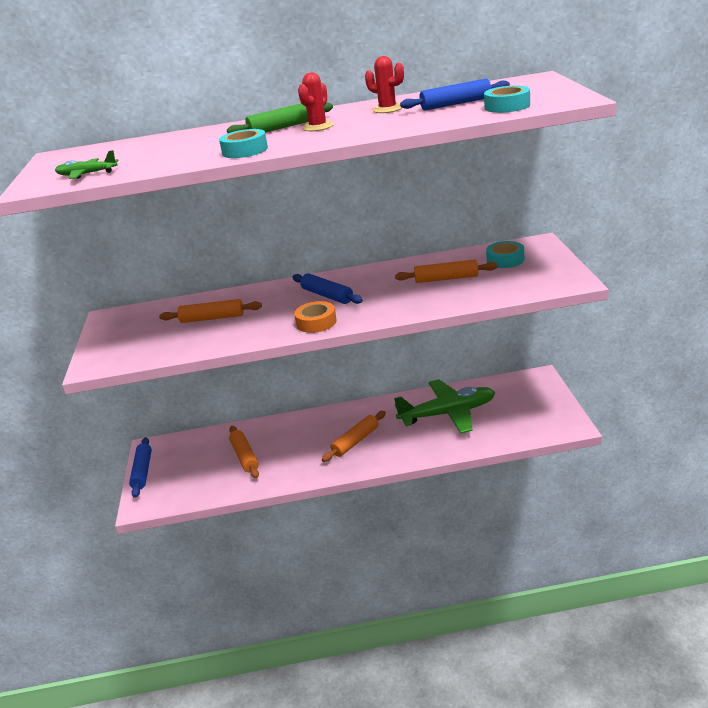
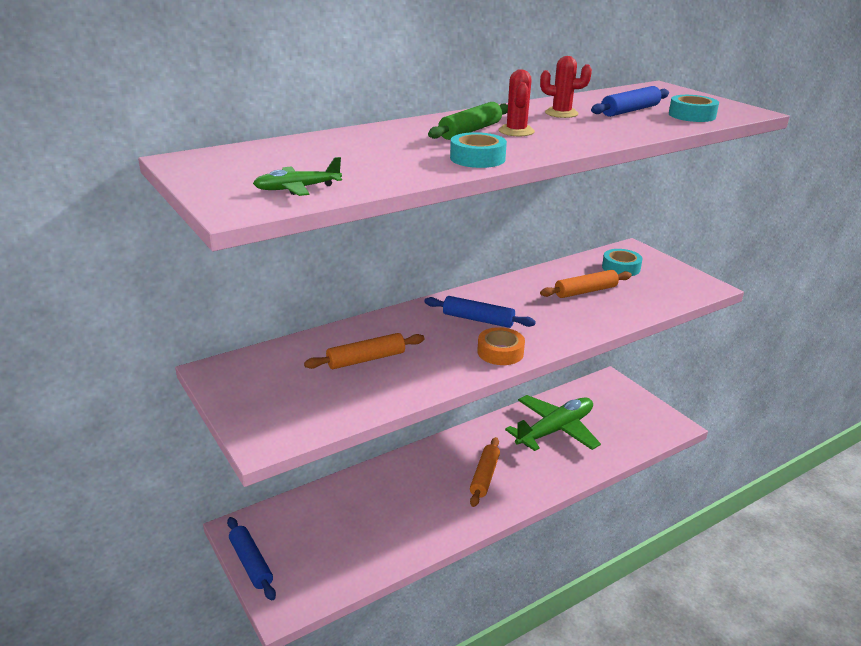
camera: 30 degrees left, 0 degrees up
(245, 456) = (371, 518): orange rolling pin -> none

